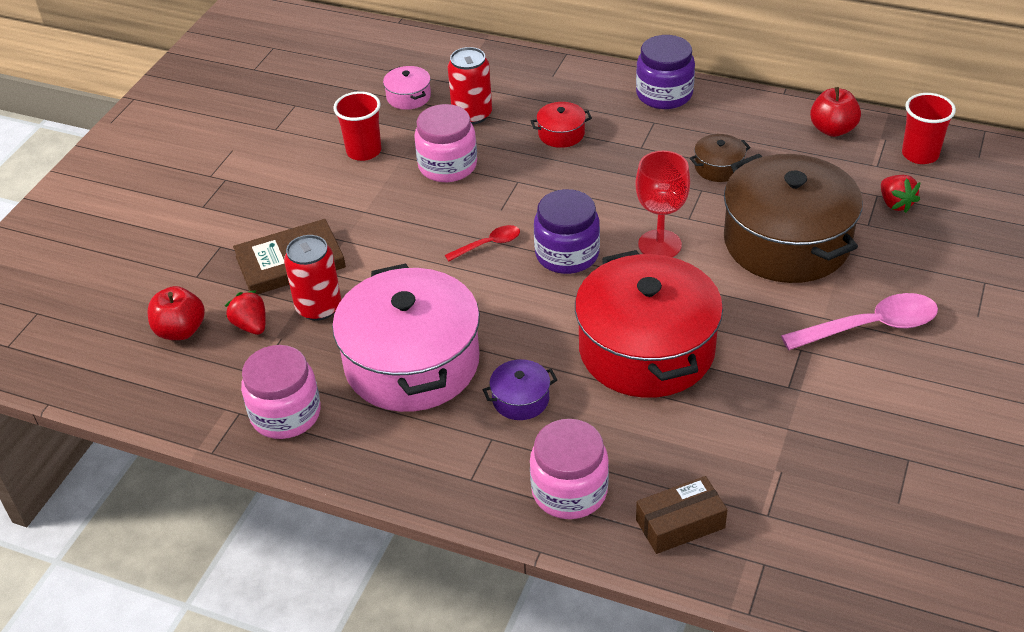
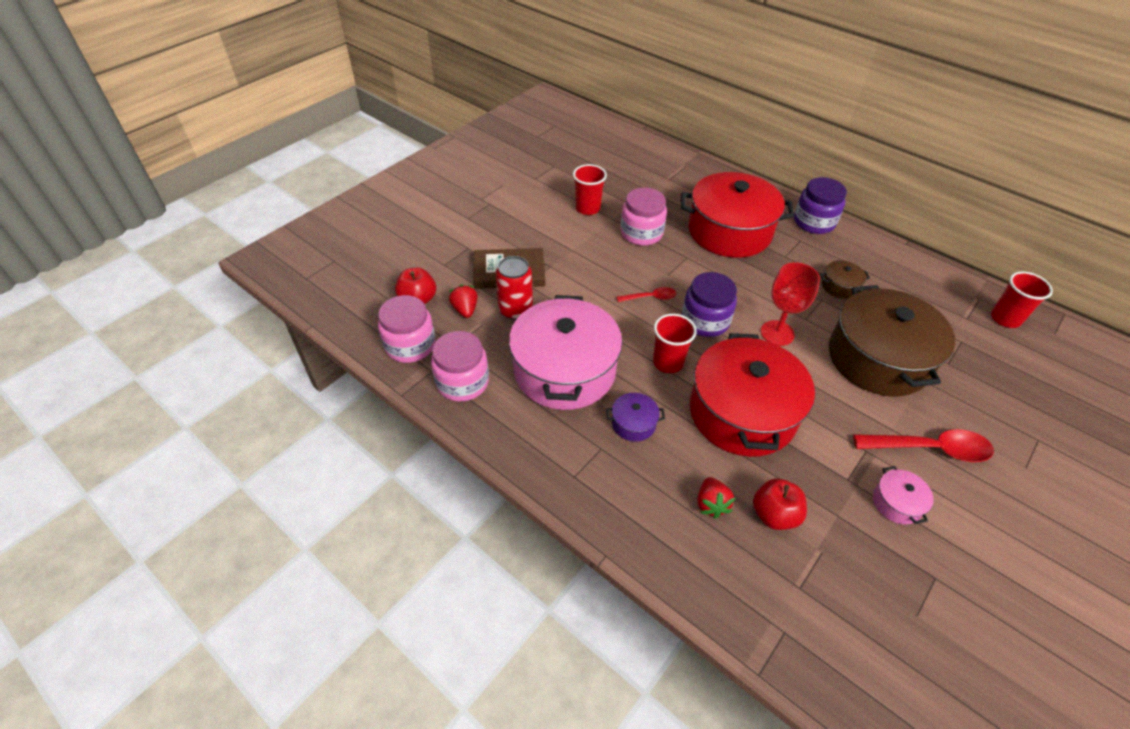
camera: 15 degrees right, 5 degrees up
(408, 97) = (631, 179): pink pot -> pink pot (896, 503)
(472, 114) = (671, 202): red can -> none
(538, 317) = (668, 362): none -> red cup
(561, 134) = (729, 231): red pot -> red pot, size x2.45
(569, 491) = (645, 511): pink jar -> pink jar (410, 345)
(680, 524) = (725, 570): brown box -> none
(832, 129) = (937, 281): red apple -> red apple (774, 515)
(870, 326) = (930, 449): pink spoon -> red spoon
(895, 204) = (975, 353): red strawberry -> red strawberry (711, 504)

